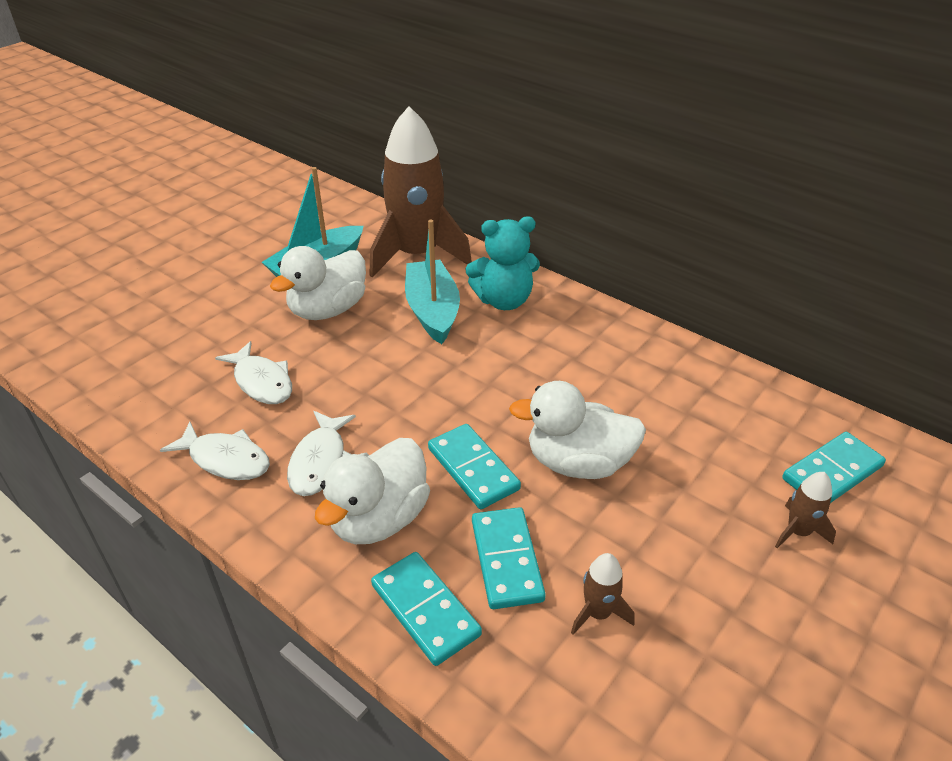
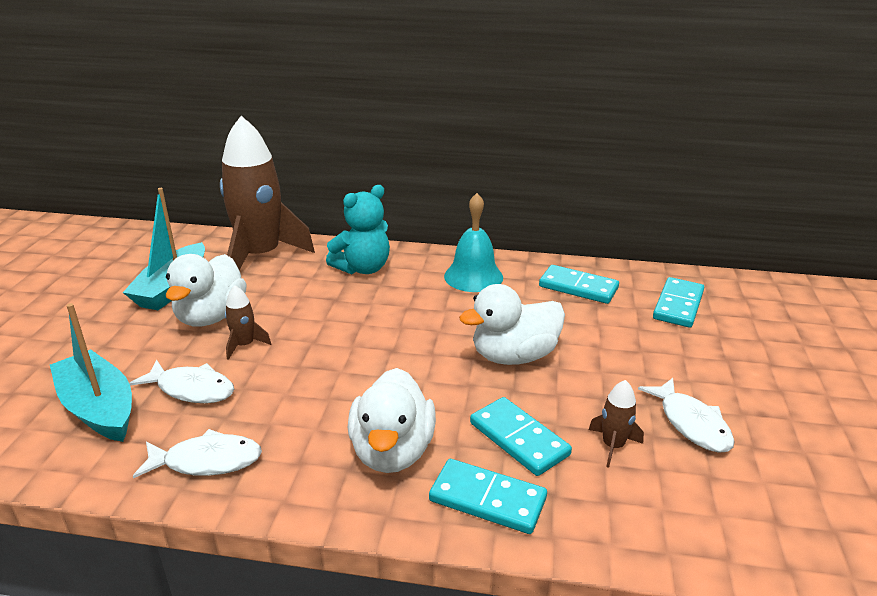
camera: 30 degrees left, 10 degrees down
(320, 461) = (302, 429): white fish -> white fish (691, 423)
(432, 311) = (309, 291): turquoise boat -> turquoise boat (99, 408)
(473, 469) = (438, 388): turquoise domino -> turquoise domino (578, 287)
(612, 349) = (473, 276): none -> turquoise bell
(798, 531) = (689, 346): brown rocket -> brown rocket (244, 345)

